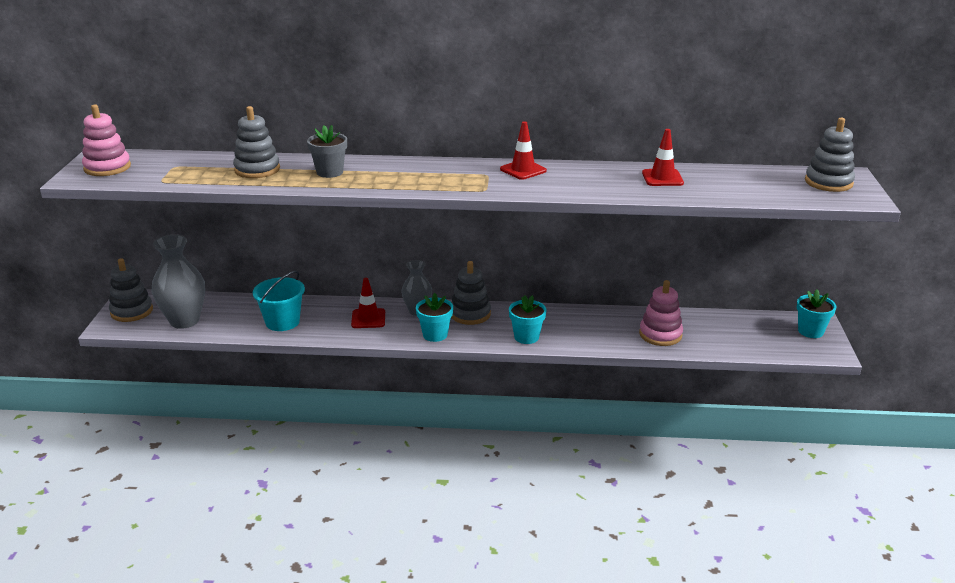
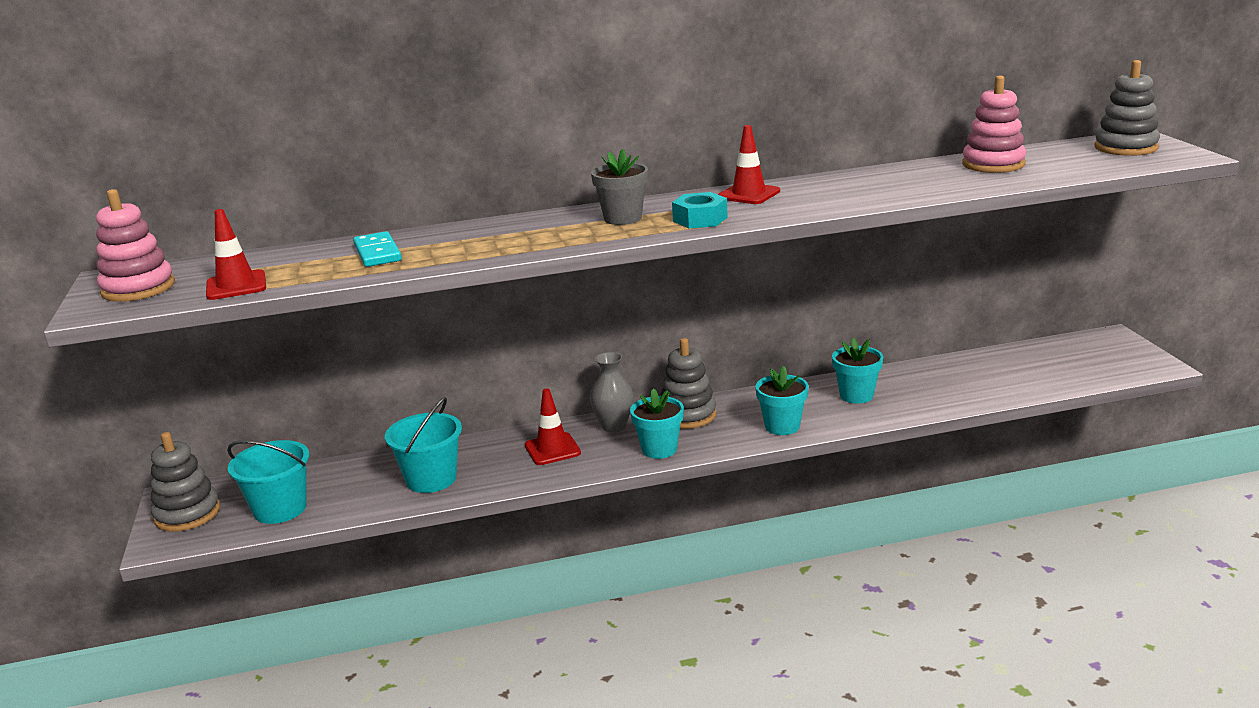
camera: 15 degrees left, 5 degrees down
(184, 321) = (280, 509): grey vase -> turquoise bucket
(257, 169) = (377, 253): grey stacking toy -> turquoise domino
(330, 172) = (488, 238): grey flower pot -> grey flower pot (623, 218)
(472, 184) = (700, 219): none -> turquoise nut
(660, 334) = (945, 388): pink stacking toy -> pink stacking toy (993, 164)
(662, 178) = (931, 174): red traffic cone -> red traffic cone (236, 286)
(810, 331) = (1114, 348): turquoise flower pot -> turquoise flower pot (856, 395)

